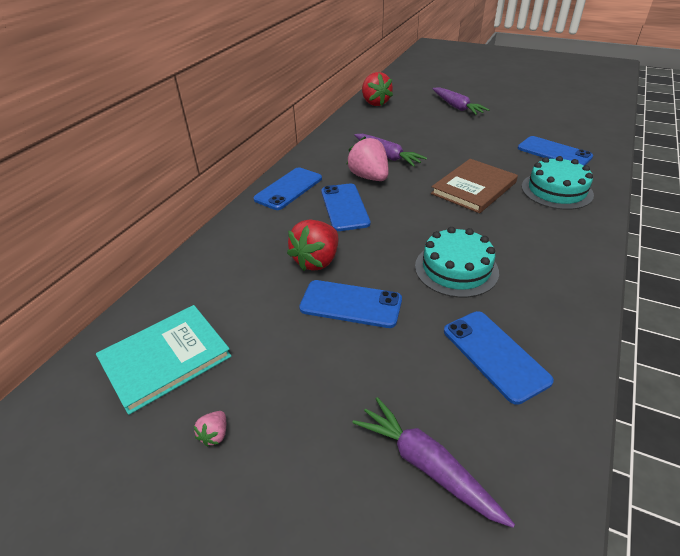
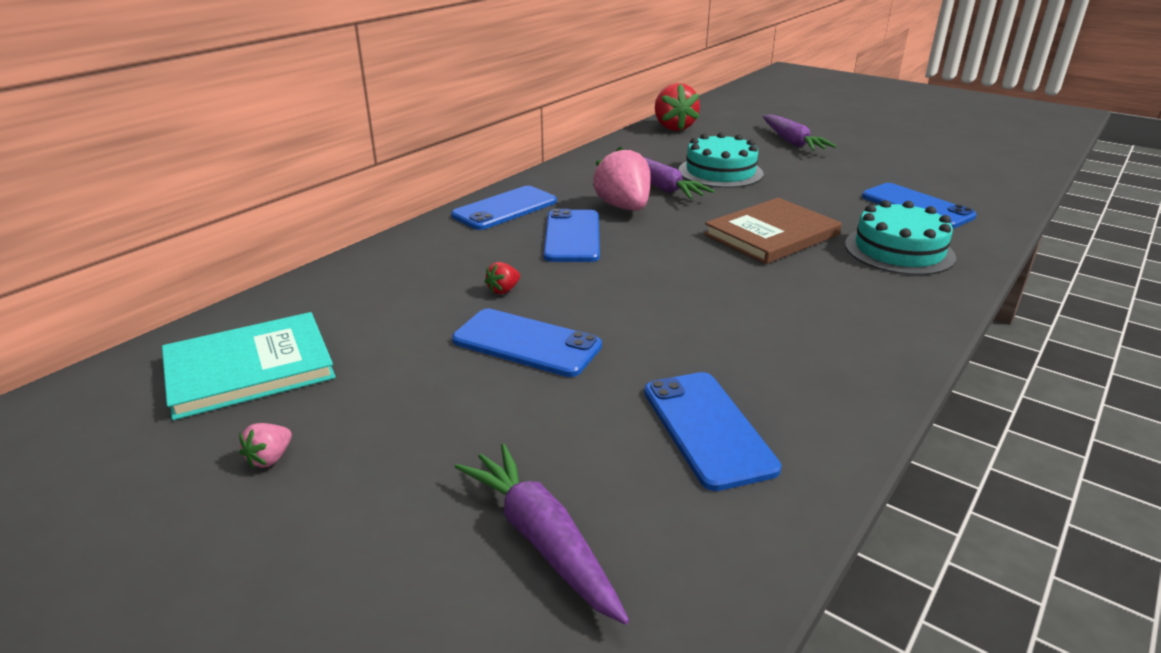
camera: 10 degrees right, 10 degrees down
(317, 261) = (503, 290): red strawberry -> red strawberry, size x0.45
(456, 269) = (699, 323): turquoise cake -> turquoise cake (720, 172)

